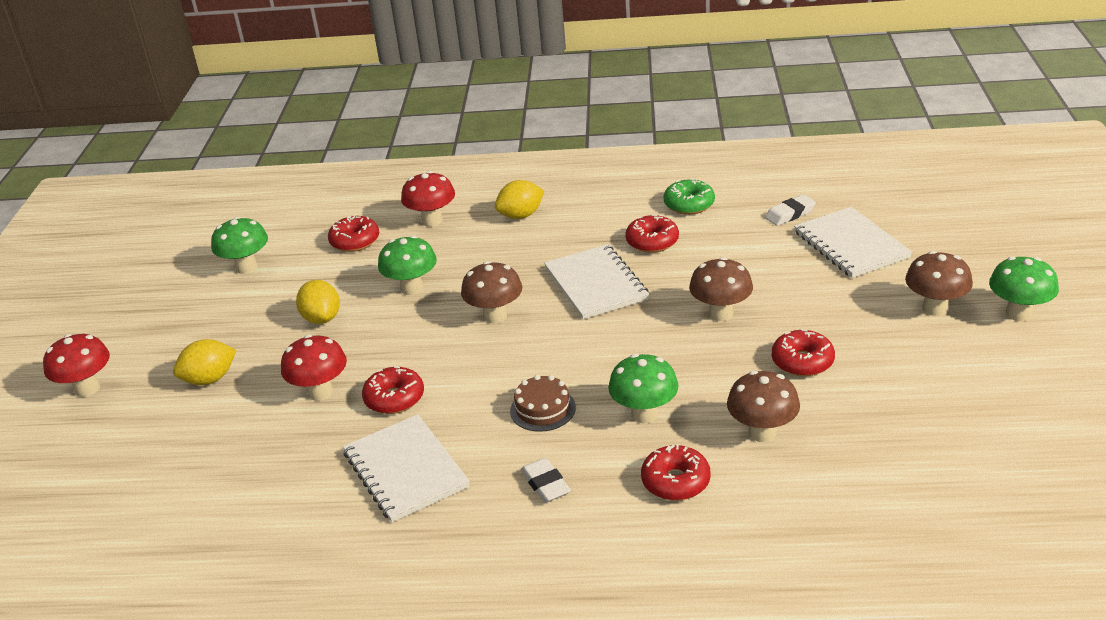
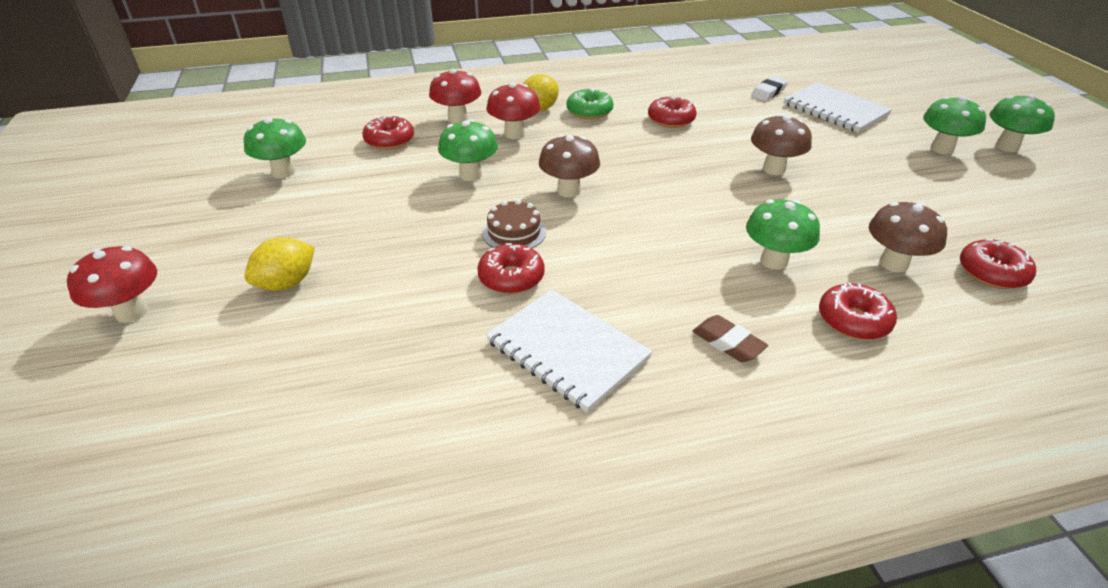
camera: 20 degrees left, 5 degrees up
(320, 392) = (425, 281): red mushroom -> red mushroom (514, 134)
(322, 318) = (390, 210): yellow lemon -> none
(543, 409) = (672, 268): brown cake -> brown cake (514, 232)
(545, 484) = (728, 343): white eraser -> brown eraser
(595, 284) = (645, 156): white notebook -> none
(689, 204) = (681, 91): green donut -> green donut (589, 112)
(802, 361) = (875, 200): red donut -> red donut (992, 273)
(935, 308) = (942, 149): brown mushroom -> green mushroom

